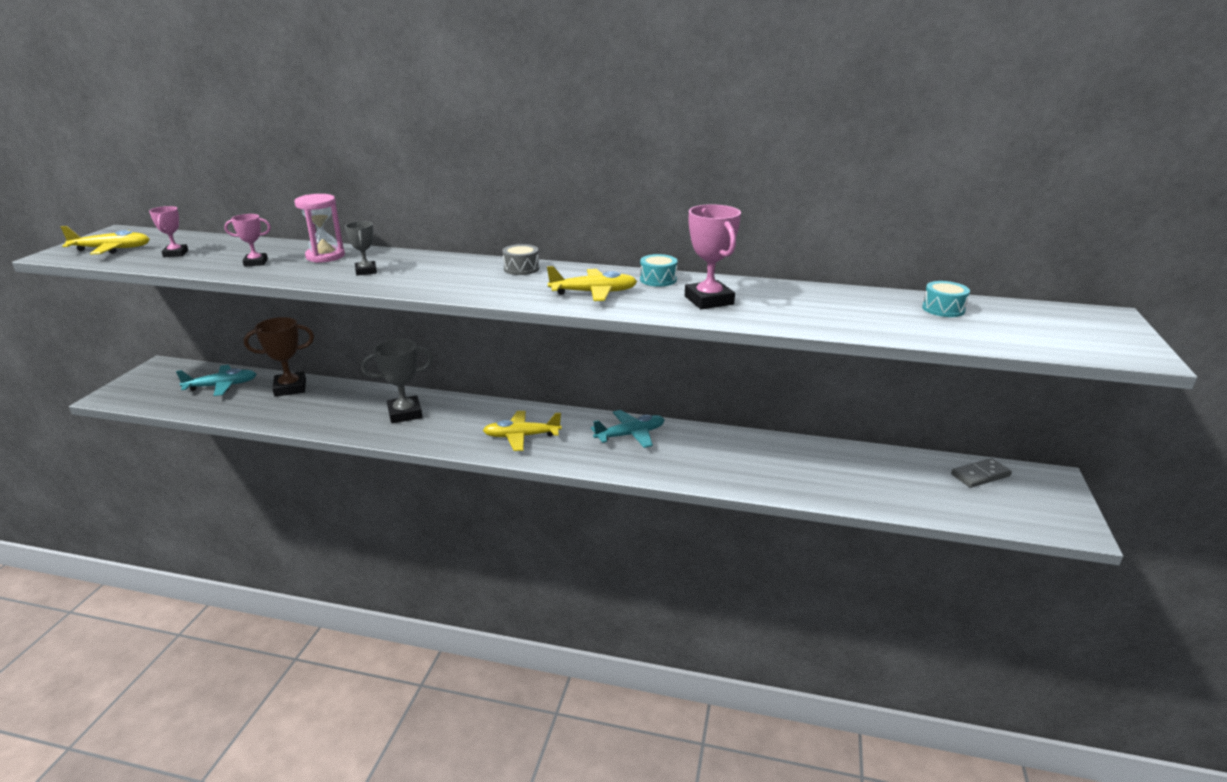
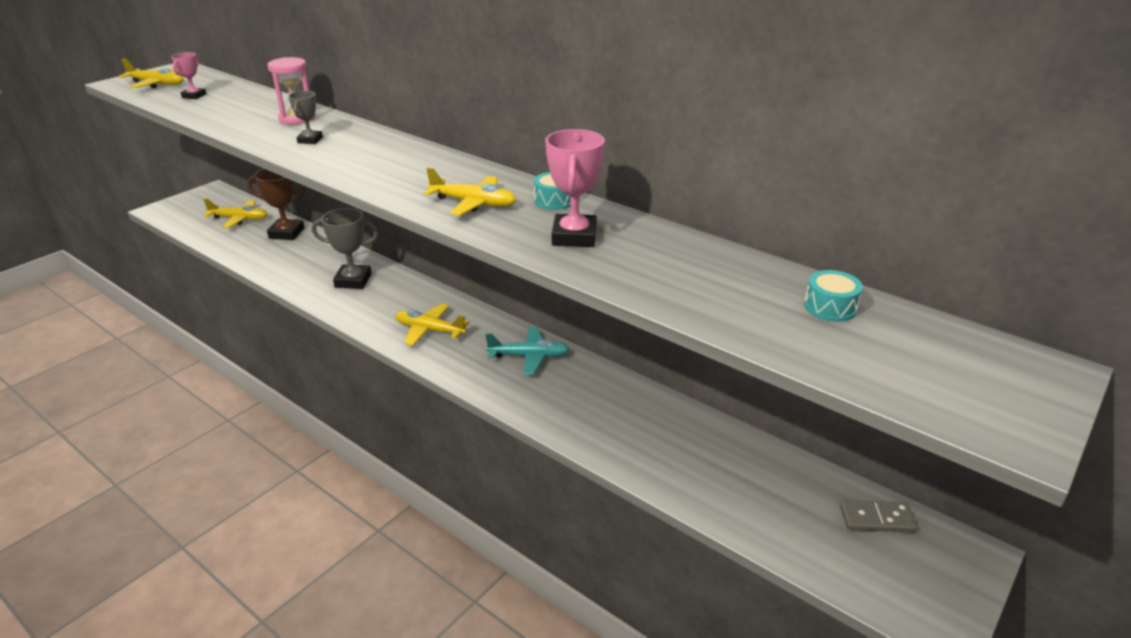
camera: 25 degrees right, 5 degrees up
(222, 386) = (239, 219): turquoise plane -> yellow plane
(255, 262) = (239, 115): pink trophy -> none
(521, 268) = (441, 162): grey drum -> none

